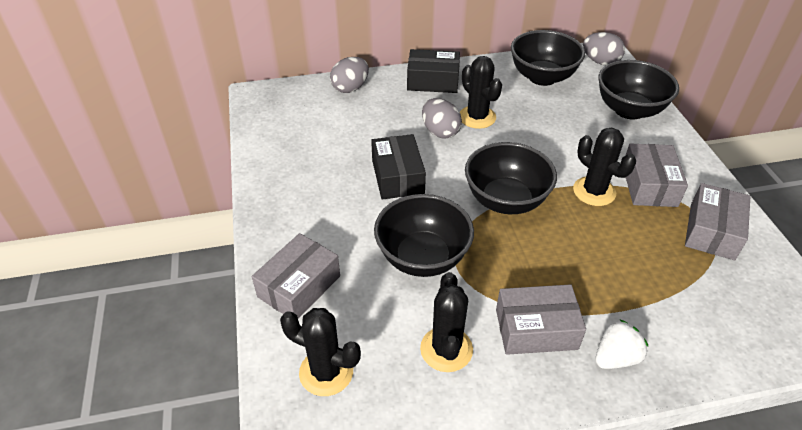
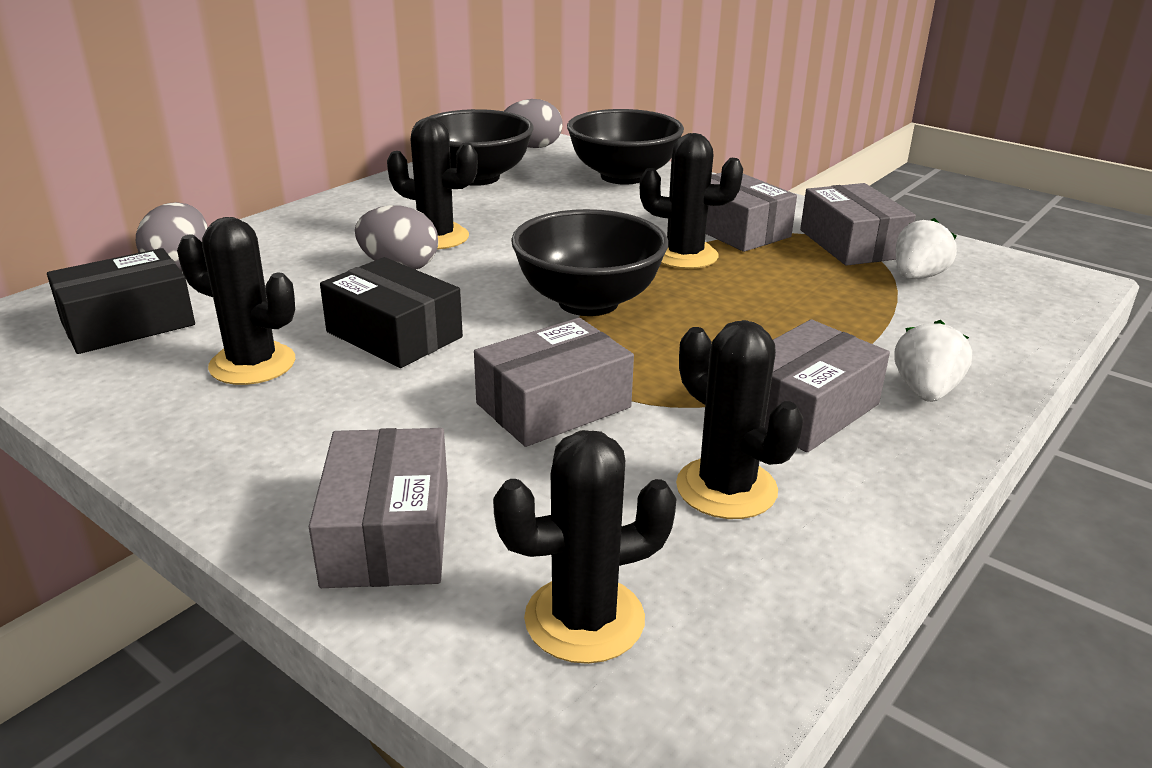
camera: 40 degrees left, 15 degrees down
(329, 166) = (252, 364): none -> black cactus
(422, 257) = (553, 405): black bowl -> grey box
(433, 81) = (319, 221): black box -> black box (128, 323)
(722, 278) = (917, 277): none -> white strawberry

